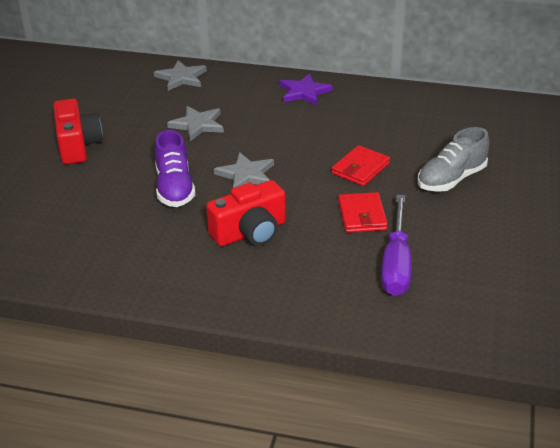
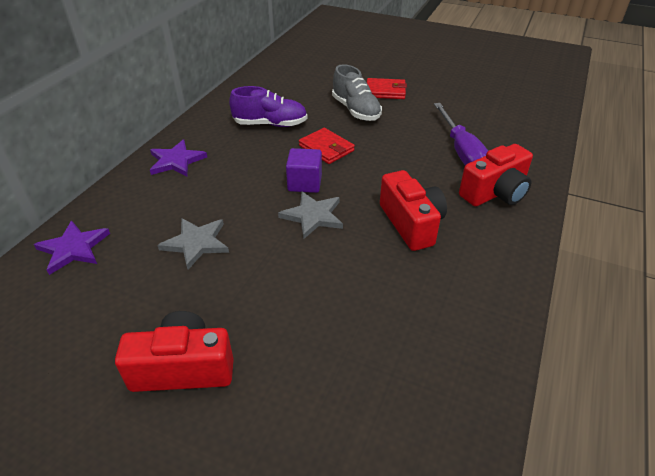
camera: 80 degrees left, 5 degrees up
(174, 188) = (321, 272): purple shoe -> purple shoe (270, 124)
(181, 78) = (73, 248): grey star -> purple star
(294, 163) = (304, 183): none -> purple cube
(320, 289) = (495, 193): none -> red camera
(362, 215) = (396, 158): red wallet -> red wallet (385, 91)
(396, 263) = (461, 151): purple screwdriver -> purple screwdriver turned 60 degrees clockwise

